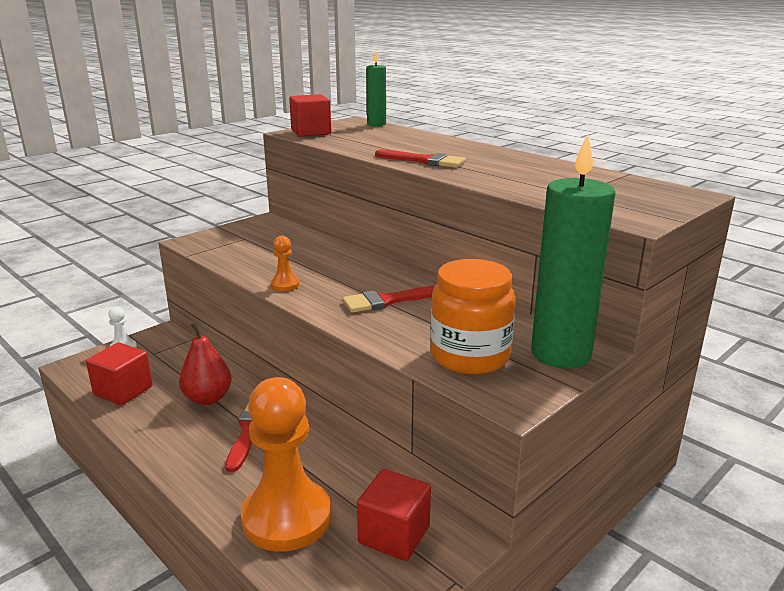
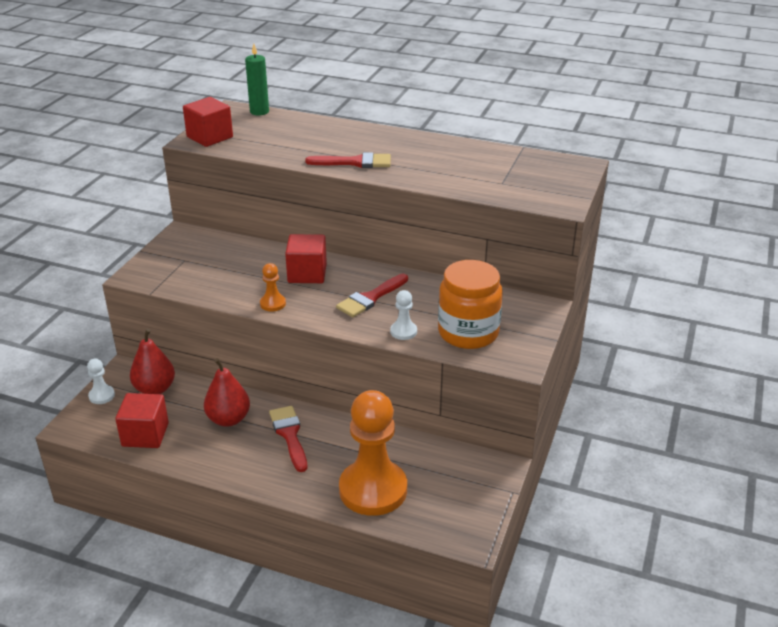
camera: 25 degrees left, 10 degrees up
(171, 355) = (155, 389): none -> red pear
(394, 337) = (403, 331): none -> white pawn
(394, 534) = (454, 476): red cube -> red cube (307, 274)
(560, 354) = (526, 314): green candle -> none

